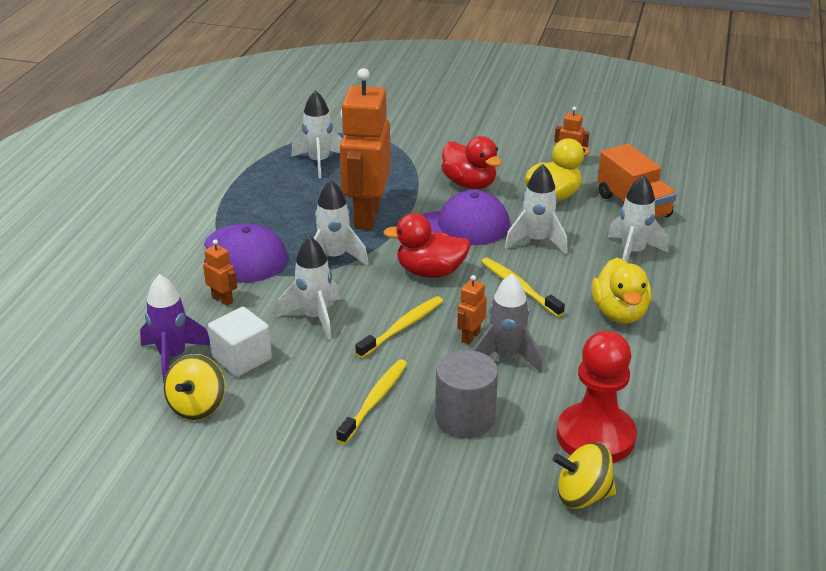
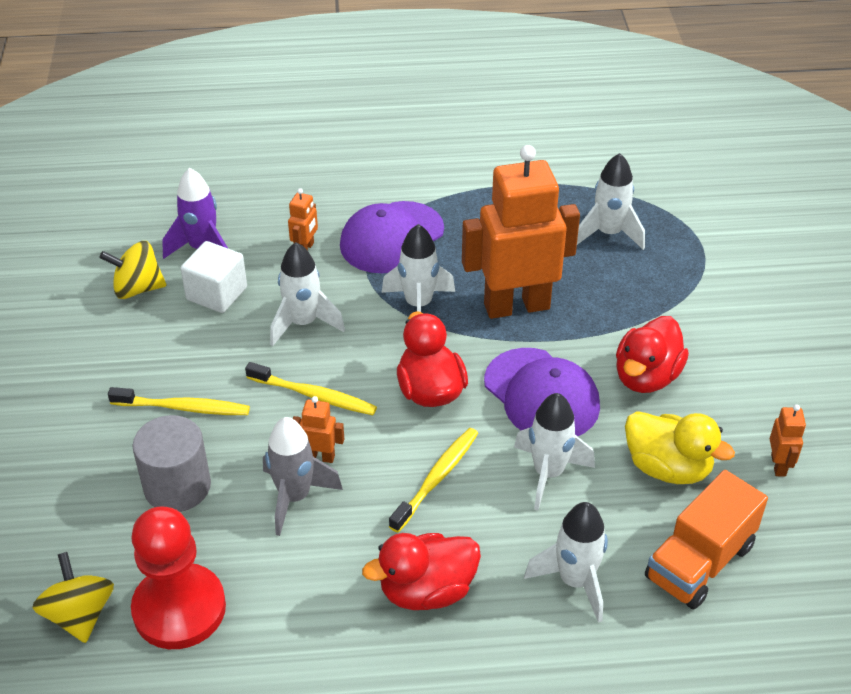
camera: 70 degrees right, 10 degrees up
(619, 313) = (427, 591): yellow duck -> red duck

